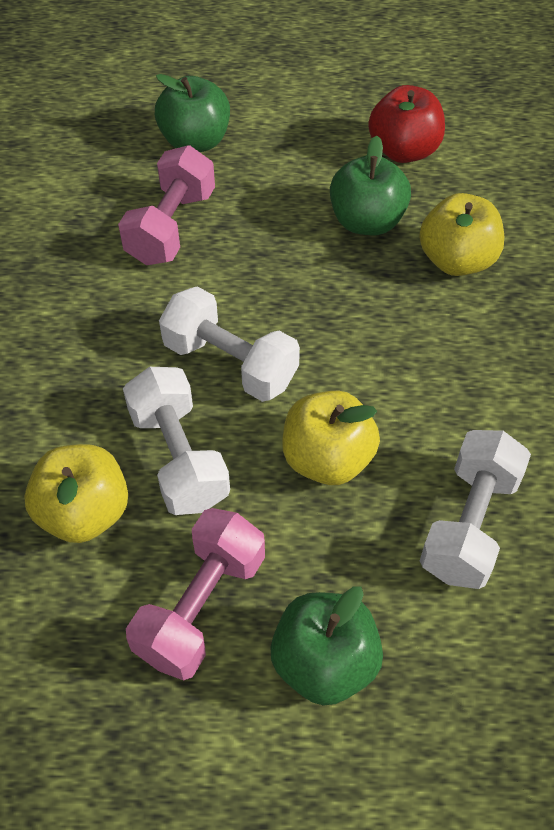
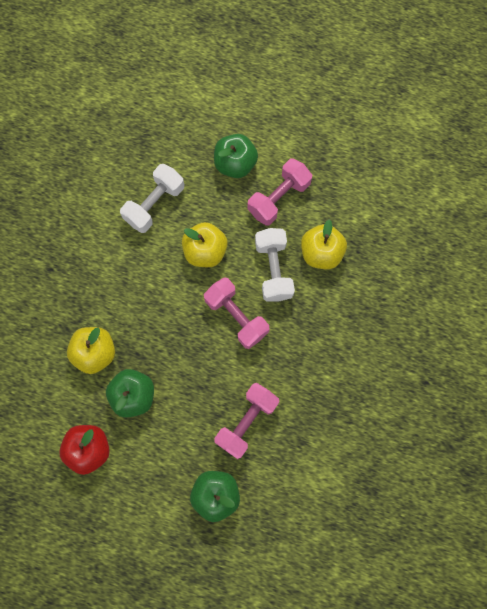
camera: 165 degrees left, 20 degrees up
(230, 363) = (236, 317): white dumbbell -> pink dumbbell

